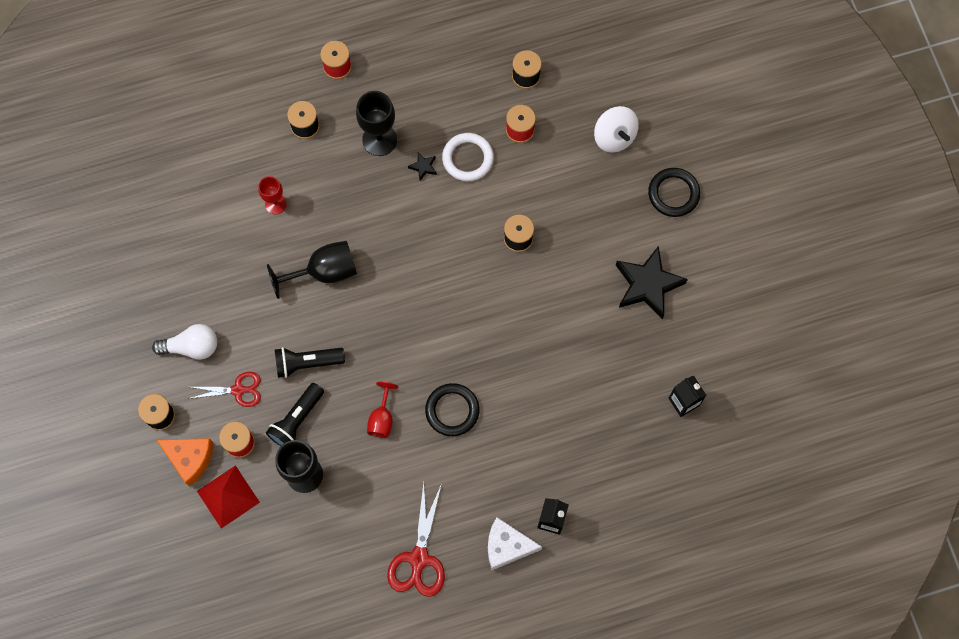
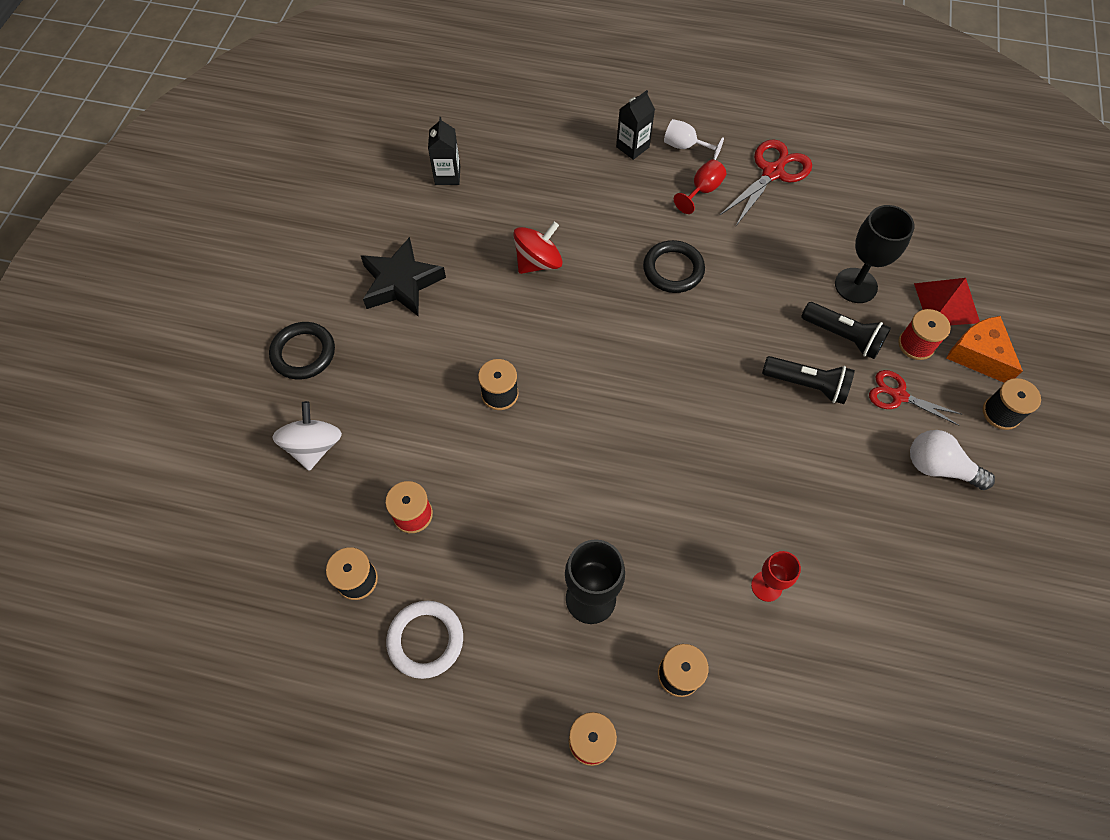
camera: 150 degrees left, 10 degrees down
(296, 420) = (843, 336): black flashlight -> black flashlight turned 60 degrees clockwise
(324, 272) = (742, 471): black goblet -> none
(382, 418) = (750, 296): red goblet -> red goblet (702, 191)
(423, 167) = (556, 532): black star -> none
(467, 158) = (497, 513): white ring -> white ring (425, 640)
(507, 546) = (685, 146): white cheese -> white goblet
(558, 359) = (538, 262): none -> red spinning top

